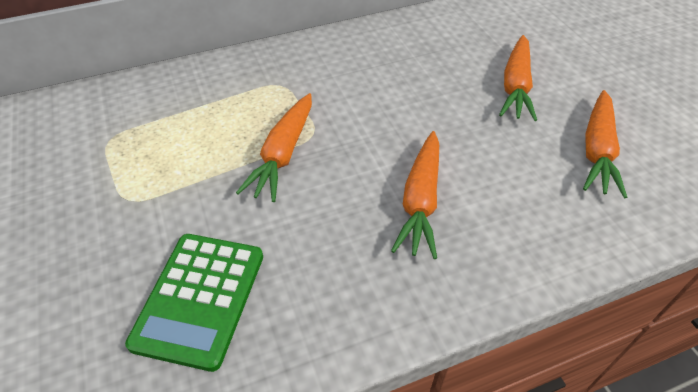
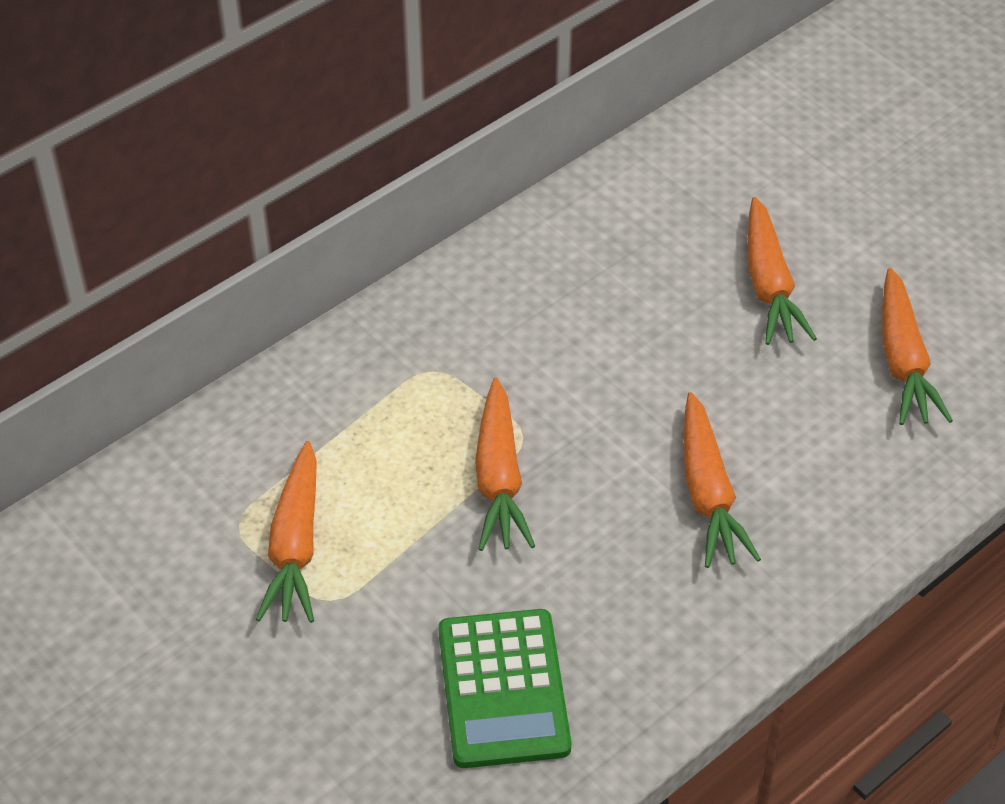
camera: 20 degrees left, 0 degrees up
(132, 161) = (295, 546): none -> orange carrot

